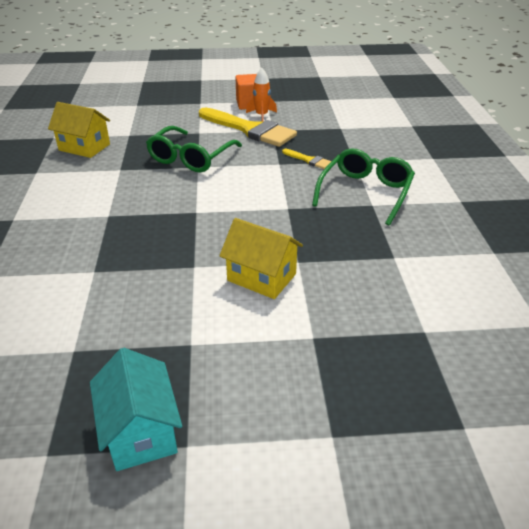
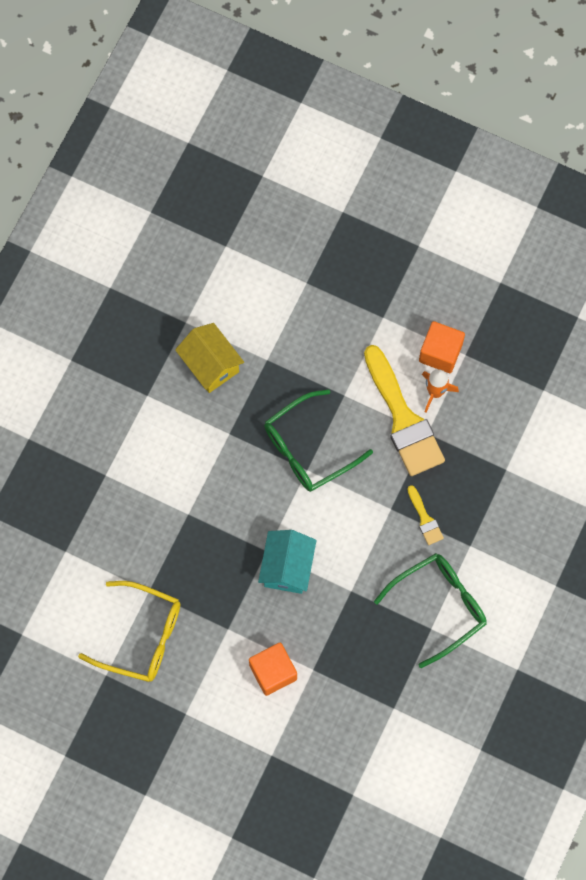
camera: 30 degrees right, 35 degrees up
(102, 304) = (141, 636): none -> yellow glasses
(141, 431) = (123, 769): turquoise house -> turquoise house (287, 567)
(261, 277) = (273, 672): yellow house -> orange cube

